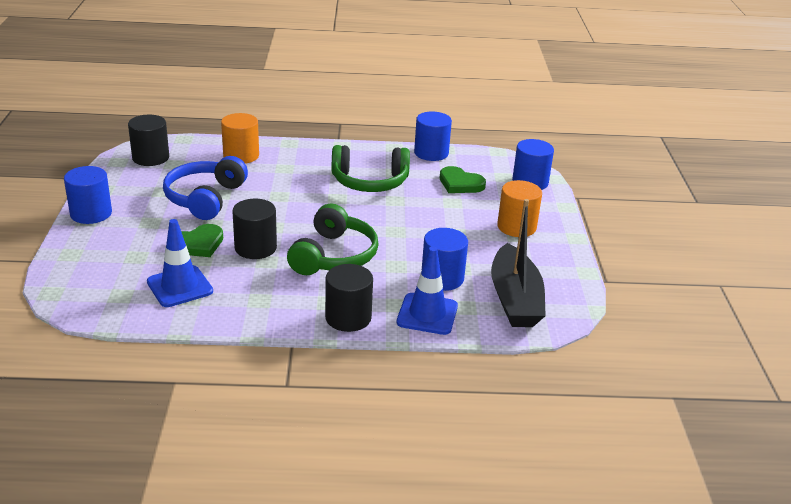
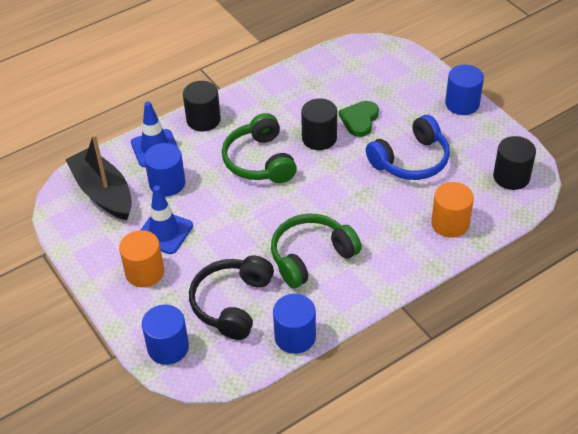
camera: 150 degrees right, 15 degrees up
(180, 286) = (327, 86): blue traffic cone -> blue traffic cone (164, 232)
(205, 198) = (411, 160): blue headphones -> blue headphones turned 75 degrees clockwise
(460, 183) = (231, 303): green heart -> black headphones

